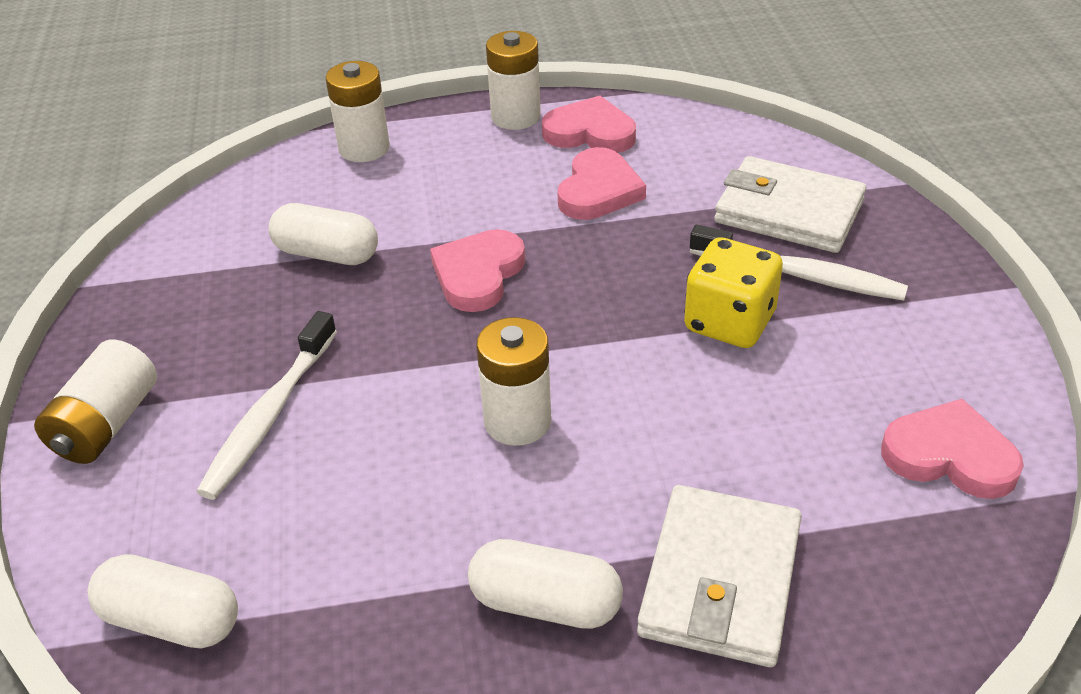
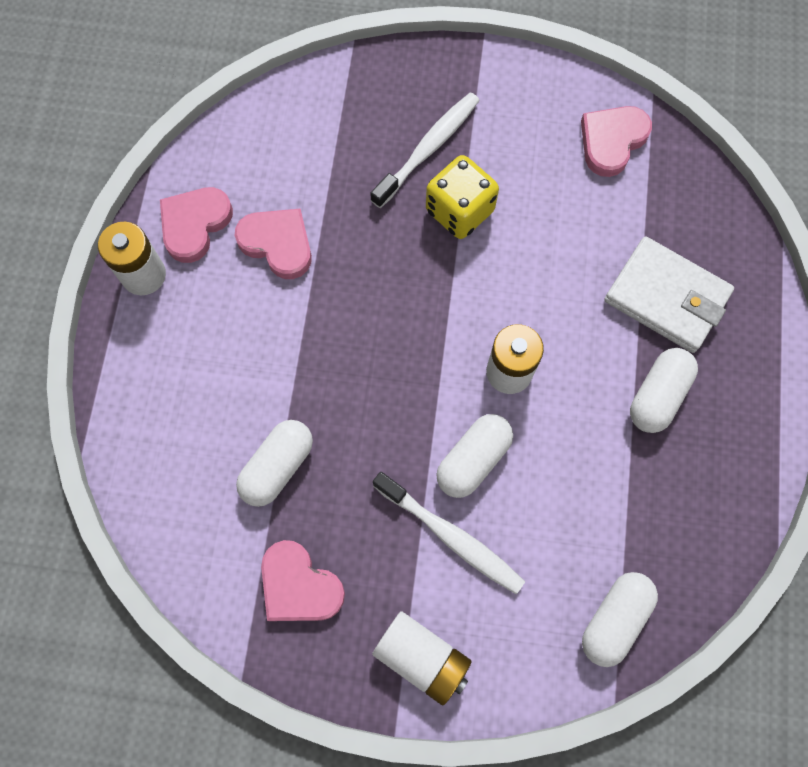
camera: 75 degrees left, 30 degrees up
(364, 148) = (136, 410): white battery -> none
(380, 413) = (473, 459): none -> white capsule
(478, 274) = (347, 359): pink heart -> pink heart (299, 586)
(788, 212) = (357, 127): white wallet -> none

